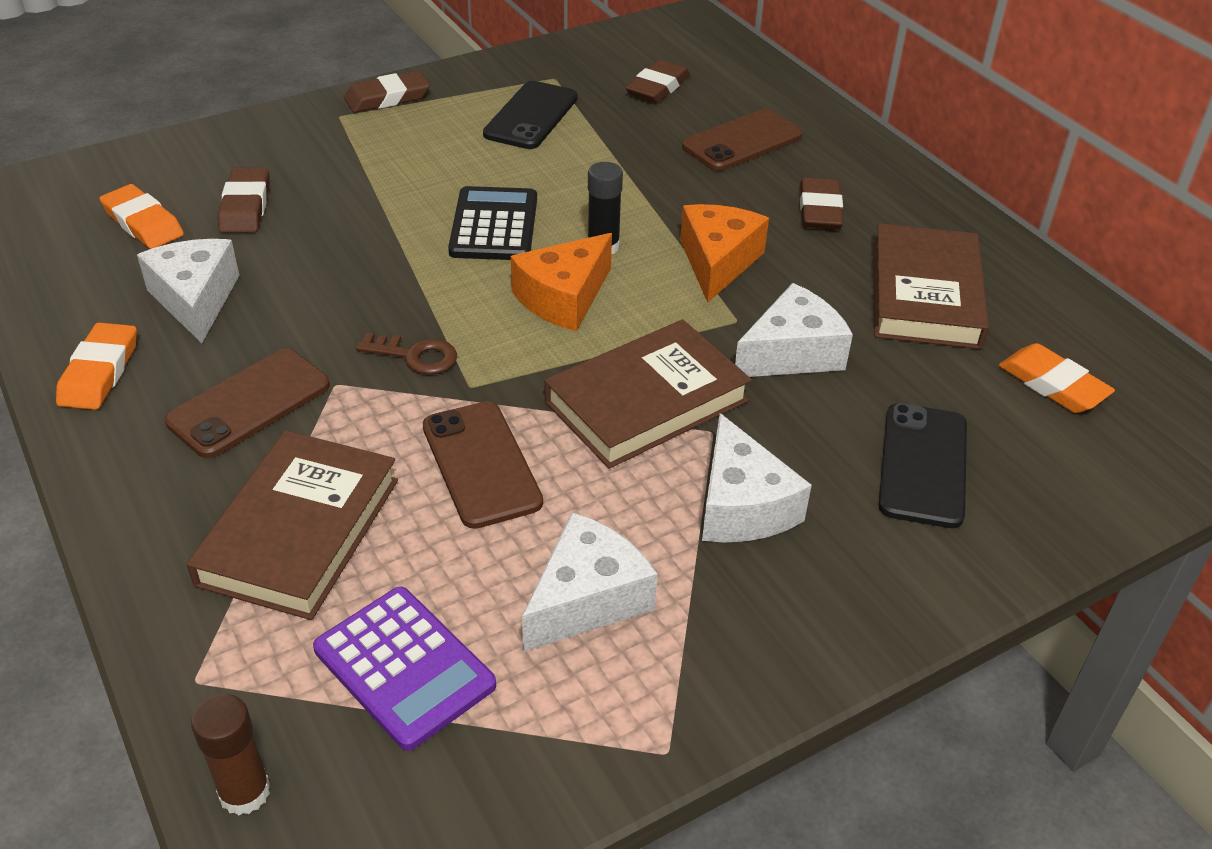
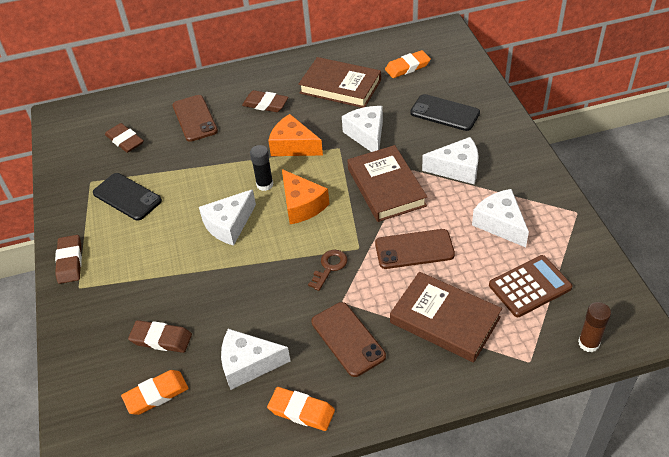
camera: 70 degrees left, 5 degrees up
(404, 667) = (530, 286): purple calculator -> brown calculator
(494, 225) = (229, 225): black calculator -> white cheese

